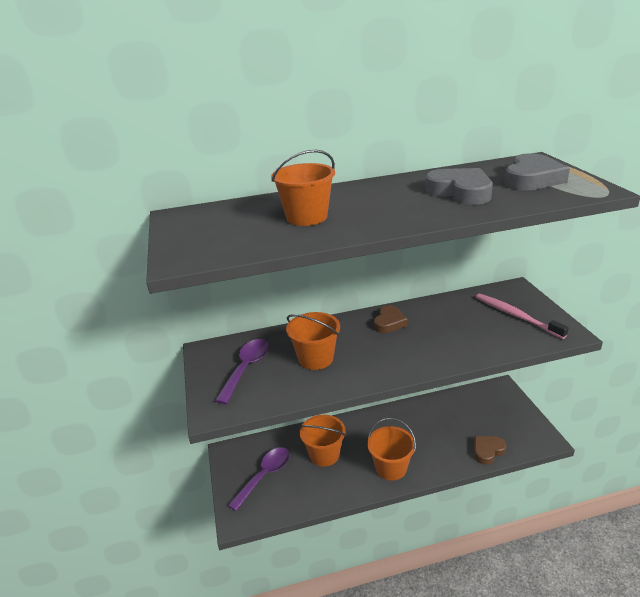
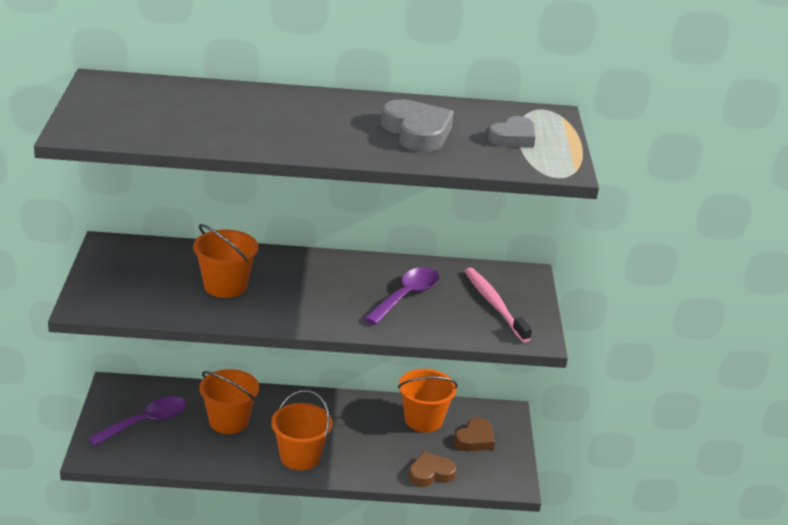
camera: 10 degrees right, 0 degrees up
(246, 368) = (143, 275): purple spoon -> purple spoon (406, 296)
(306, 217) = (230, 119): orange bucket -> orange bucket (423, 420)
(389, 322) = (338, 271): brown heart -> brown heart (475, 439)
(532, 179) = (513, 137): grey heart -> grey heart, size x0.66

